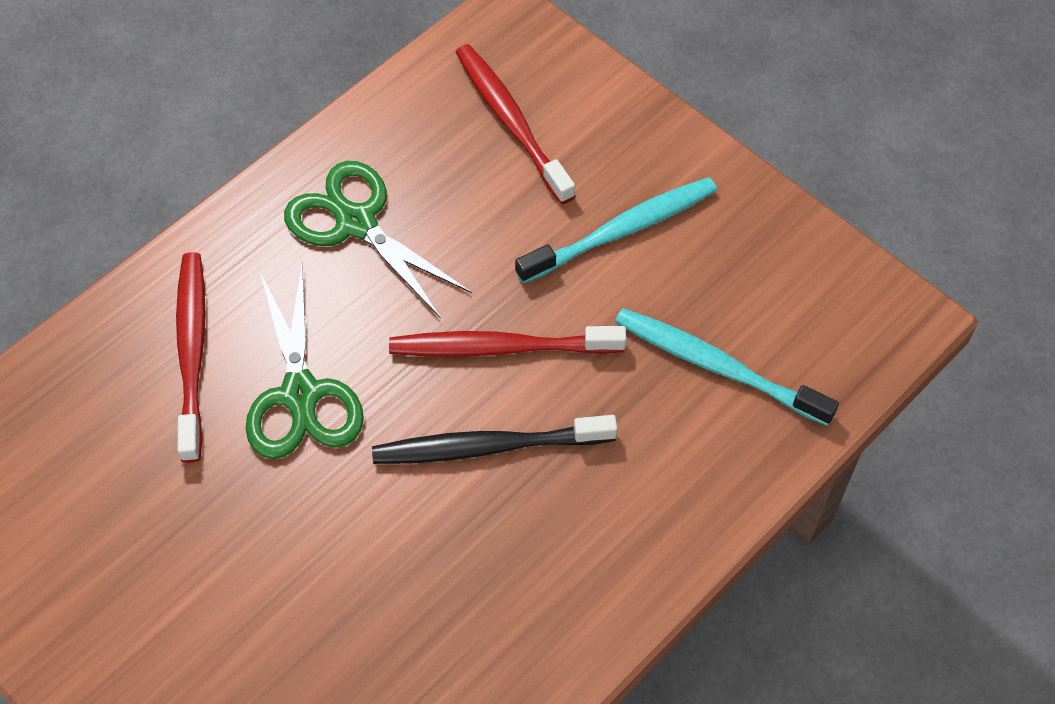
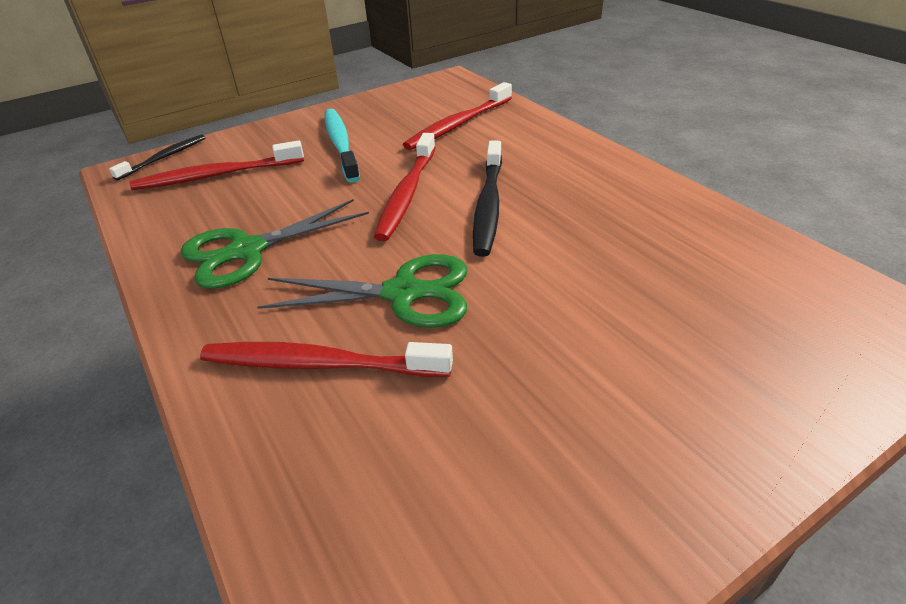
camera: 75 degrees left, 20 degrees down
(546, 44) = (164, 158): none -> black toothbrush
(718, 367) = (458, 124): turquoise toothbrush -> red toothbrush

